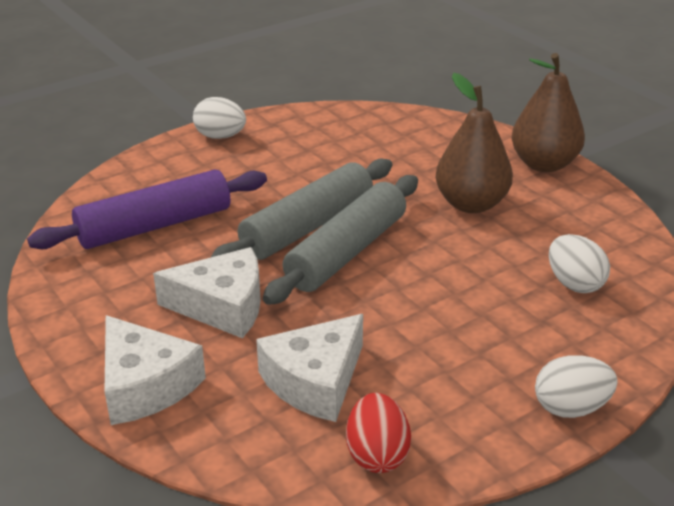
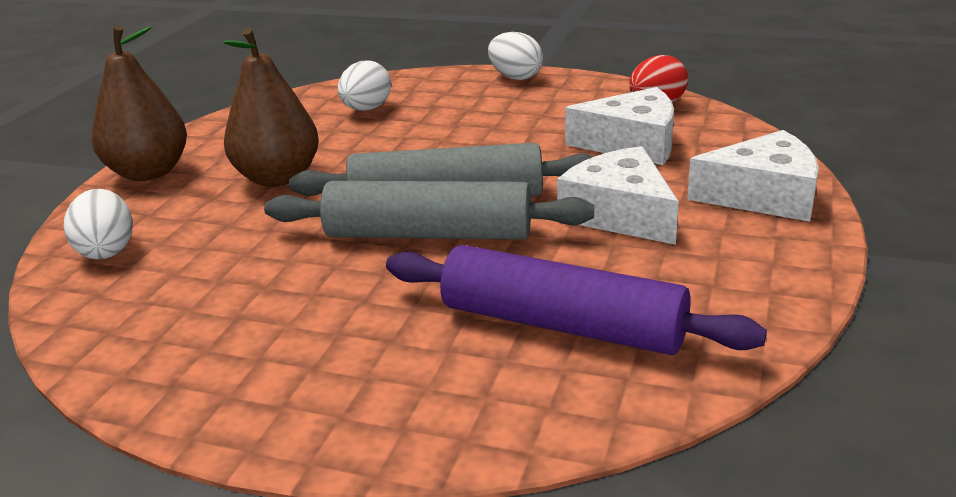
camera: 125 degrees left, 5 degrees down
(145, 385) = (763, 196): white cheese -> white cheese turned 75 degrees clockwise
(220, 136) = (264, 411): white egg -> white egg (107, 250)

